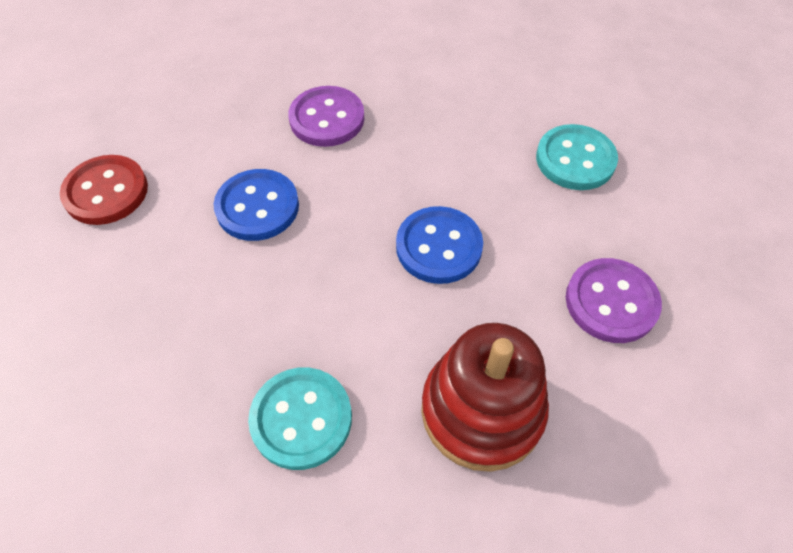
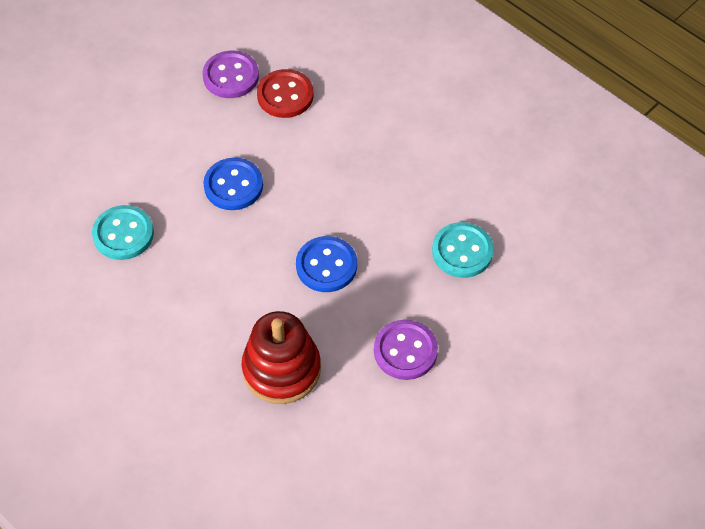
camera: 30 degrees right, 0 degrees up
(106, 192) = (149, 132): red button -> red button (285, 95)
(301, 419) = (182, 323): turquoise button -> turquoise button (123, 234)
(327, 119) = (317, 142): purple button -> purple button (231, 76)

